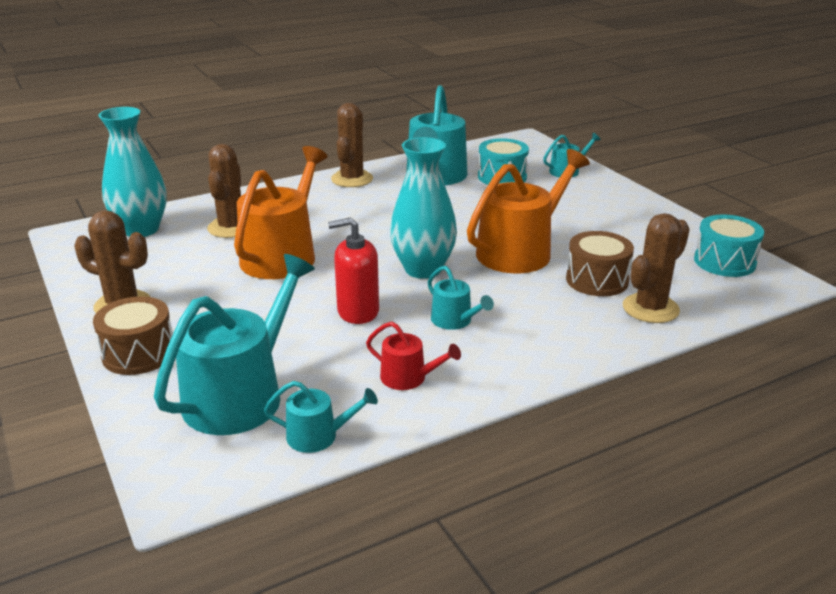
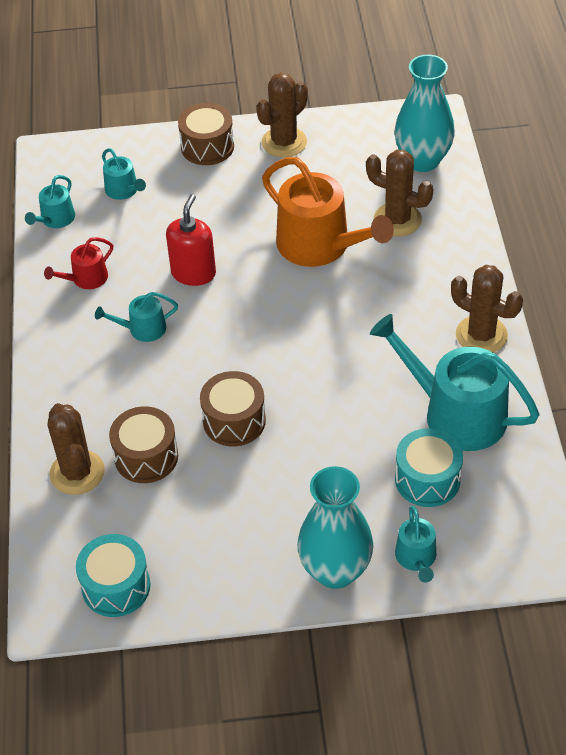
camera: 115 degrees right, 20 degrees up
(241, 395) = (124, 190): turquoise watering can -> turquoise watering can, size x0.48
(423, 269) = (239, 335): turquoise vase -> turquoise vase (335, 571)
(520, 251) = (234, 421): orange watering can -> brown drum

